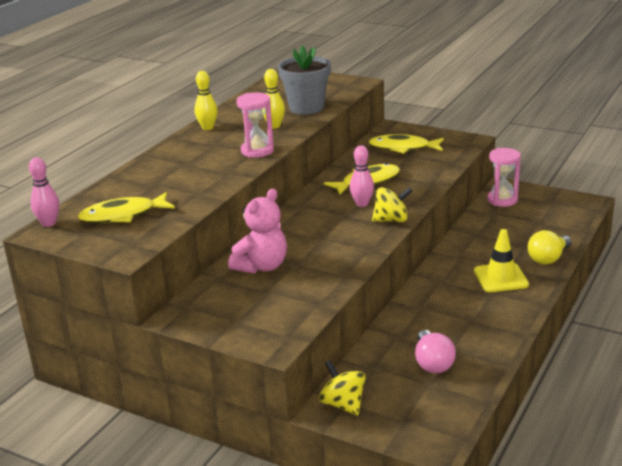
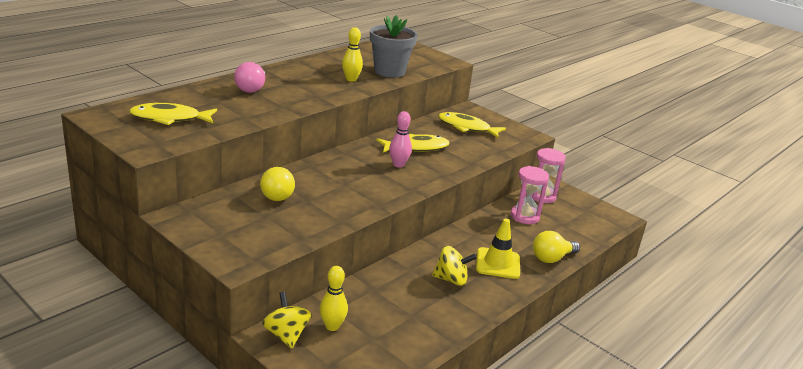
camera: 10 degrees right, 0 degrees up
(49, 223) = (107, 110): pink bowling pin -> none
(207, 127) = (295, 67): yellow bowling pin -> yellow bowling pin (332, 326)
(257, 151) = (321, 95): pink hourglass -> pink hourglass (524, 216)
(262, 266) = (276, 194): pink teddy bear -> yellow light bulb
(391, 220) = (414, 185): yellow spinning top -> yellow spinning top (451, 279)
(432, 363) = (388, 322): pink light bulb -> pink light bulb (251, 88)

